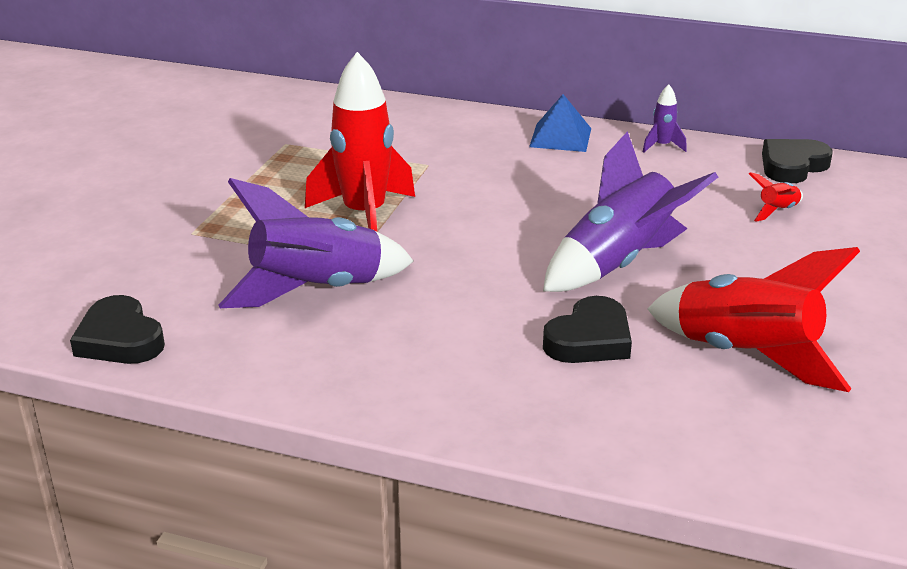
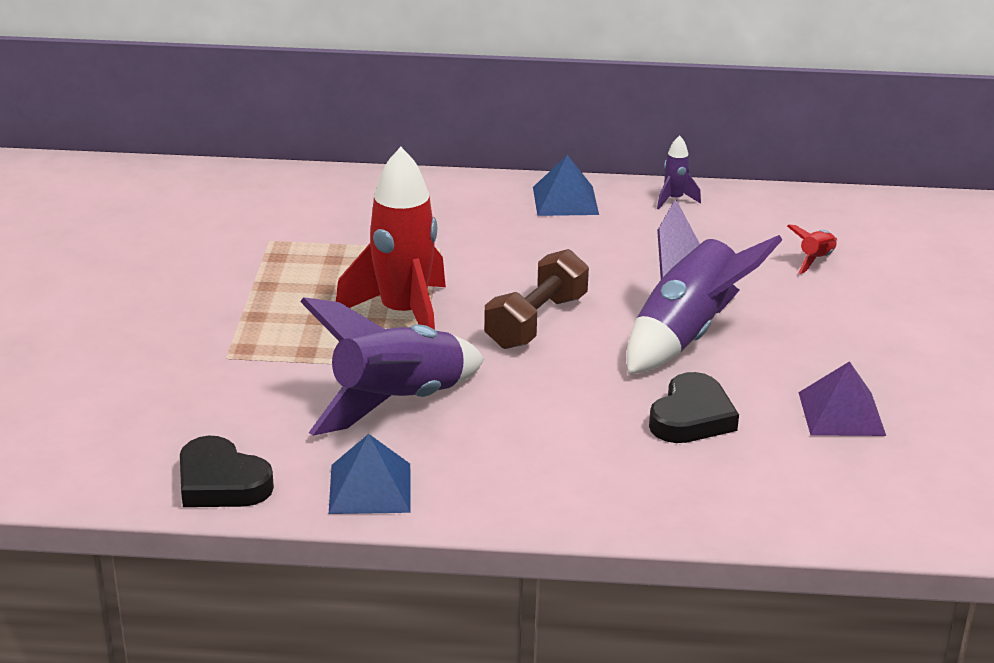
camera: 15 degrees left, 0 degrees up
(248, 363) = (370, 488): none -> blue pyramid
(482, 235) = (536, 322): none -> brown dumbbell
(745, 356) = (841, 413): red rocket -> purple pyramid
(792, 166) = (812, 208): black heart -> none

